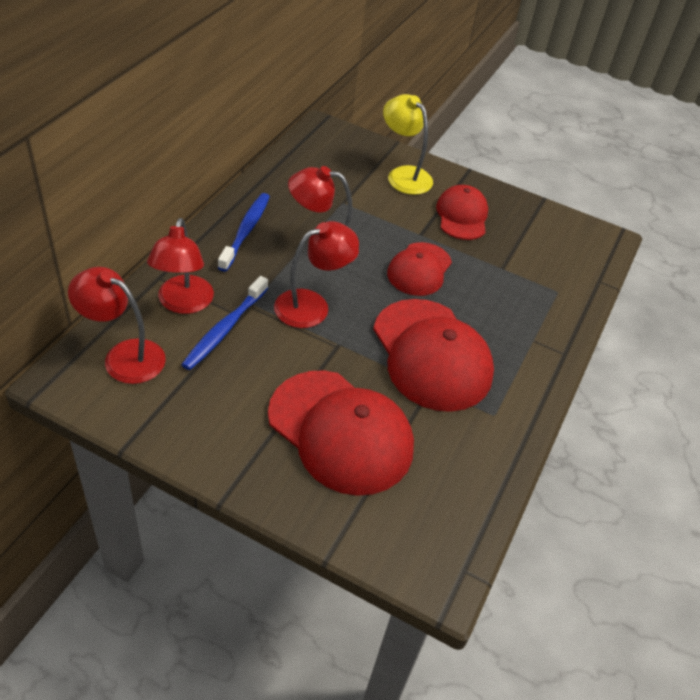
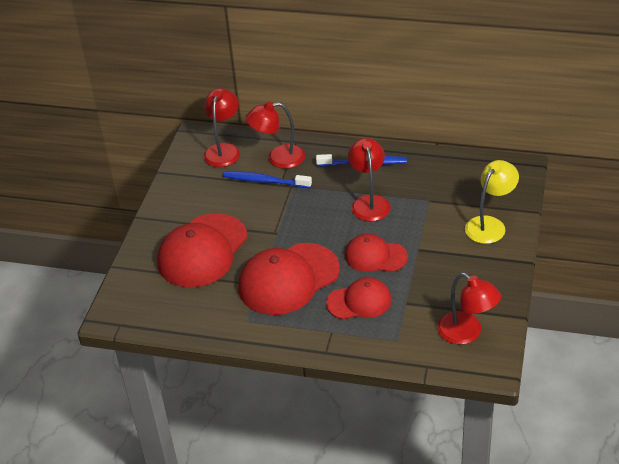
camera: 85 degrees right, 5 degrees down
(312, 305) = (307, 212): red lamp -> red lamp (467, 333)
(462, 216) = (458, 268): red cap -> red cap (359, 301)

